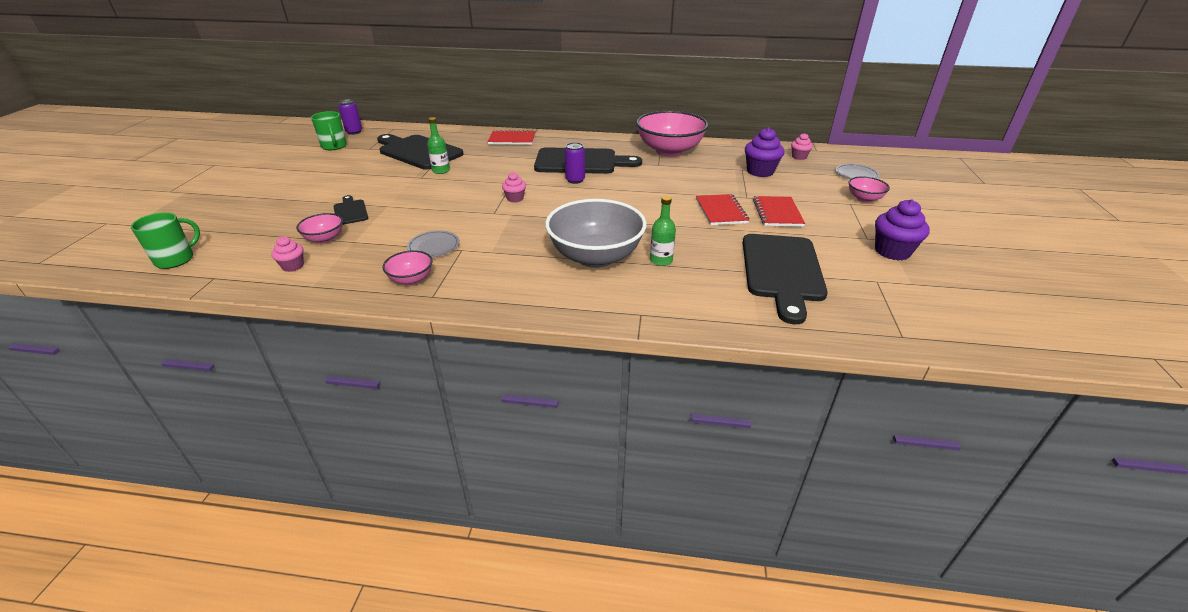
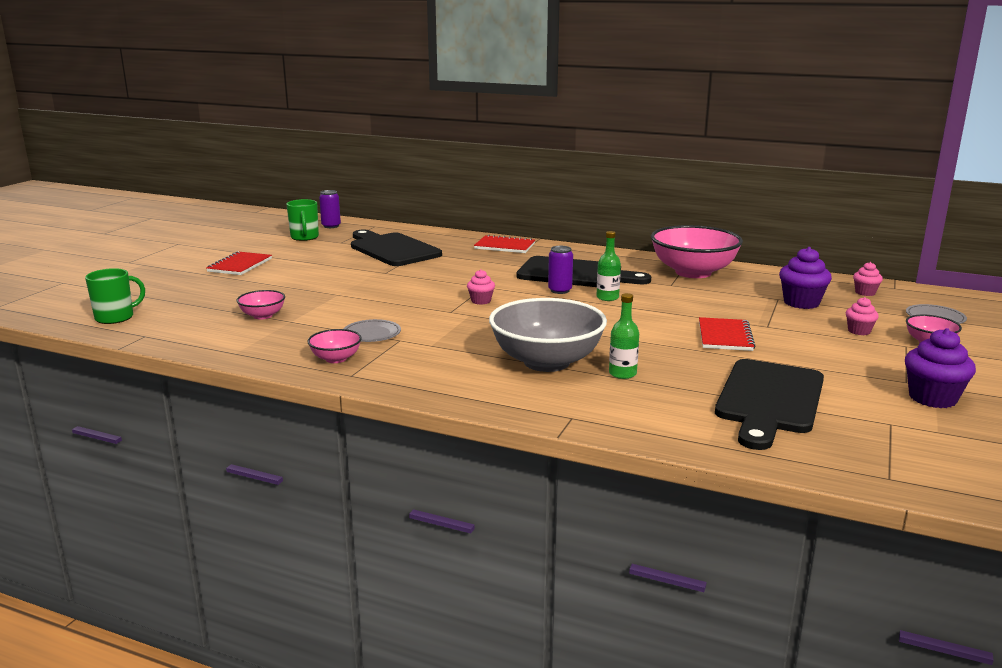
camera: 15 degrees right, 15 degrees down
(293, 266) = (223, 335): pink cupcake -> pink cupcake (859, 331)
(350, 211) = (298, 295): black cutting board -> none
(441, 170) = (410, 268): green bottle -> green bottle (607, 297)
(777, 213) = (798, 345): red notebook -> red notebook (240, 265)

